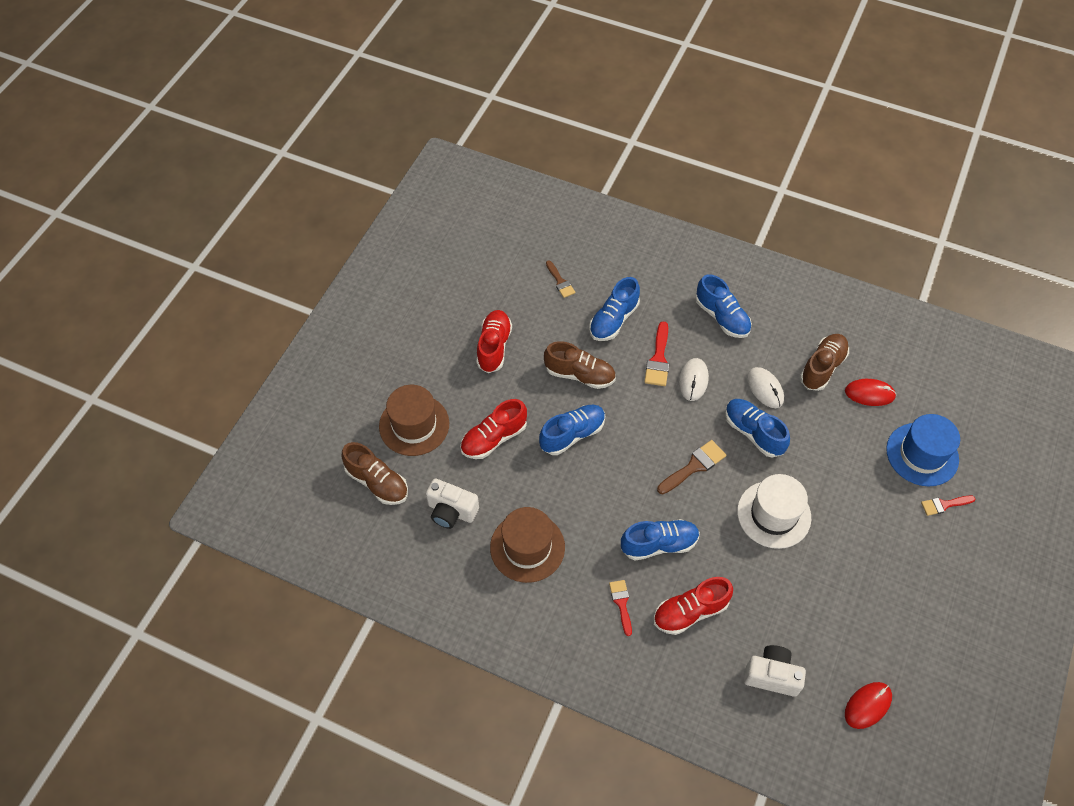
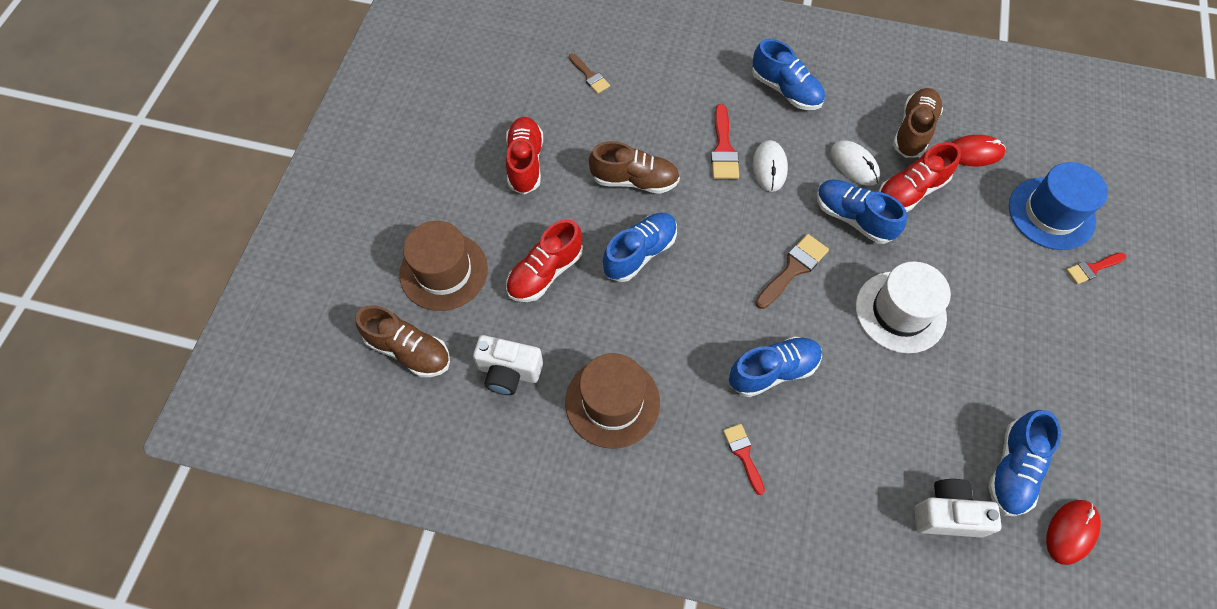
camera: 10 degrees left, 5 degrees up
(613, 320) = (661, 111): blue shoe -> blue shoe (1012, 469)
(690, 611) = (829, 450): red shoe -> red shoe (910, 191)

